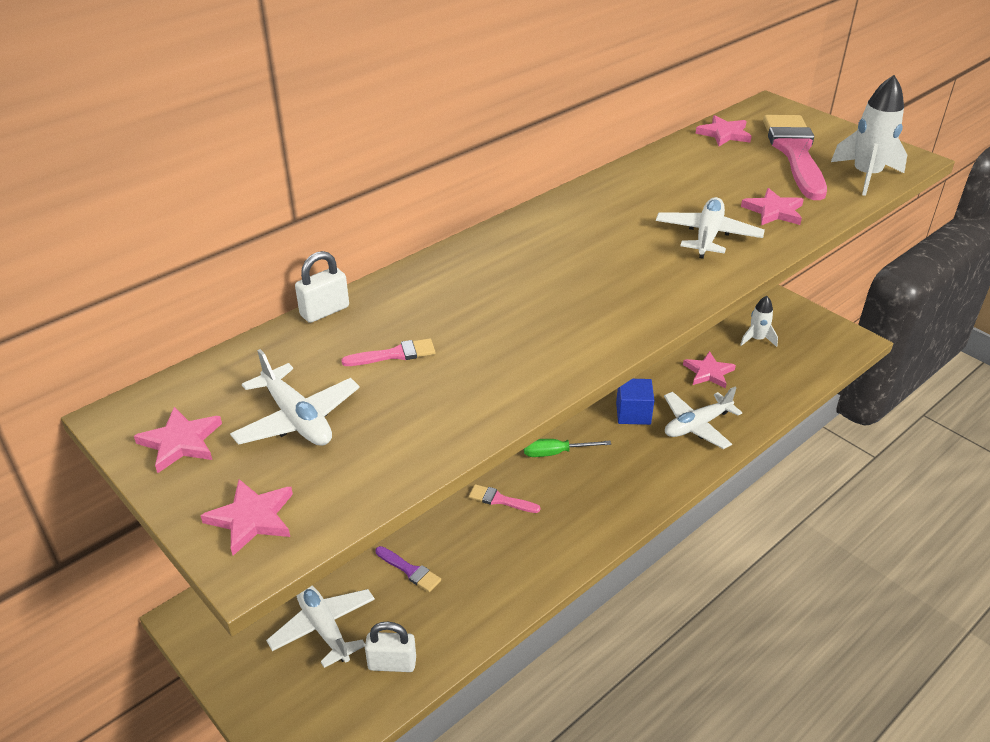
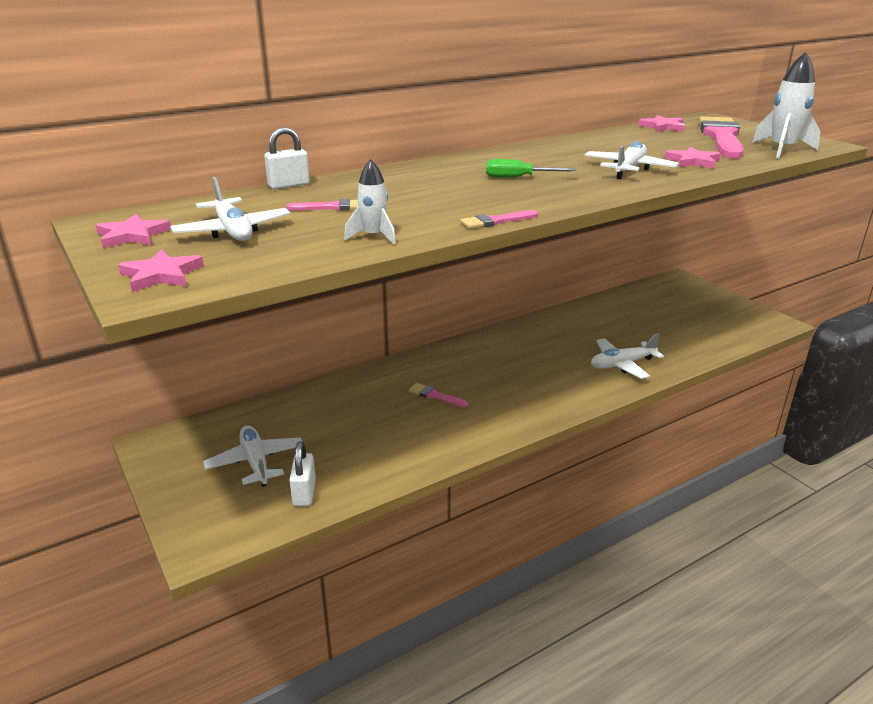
camera: 10 degrees right, 10 degrees down
(392, 663) = (304, 493): white padlock -> white padlock turned 75 degrees clockwise
(410, 570) = (342, 433): purple brush -> none
(555, 453) = (492, 370): green screwdriver -> green screwdriver (518, 177)
(589, 364) = (496, 221): none -> pink brush
(633, 413) = (567, 352): blue cube -> none
(708, 372) = (641, 332): pink star -> none
(757, 339) = (689, 315): white rocket -> white rocket (374, 236)

